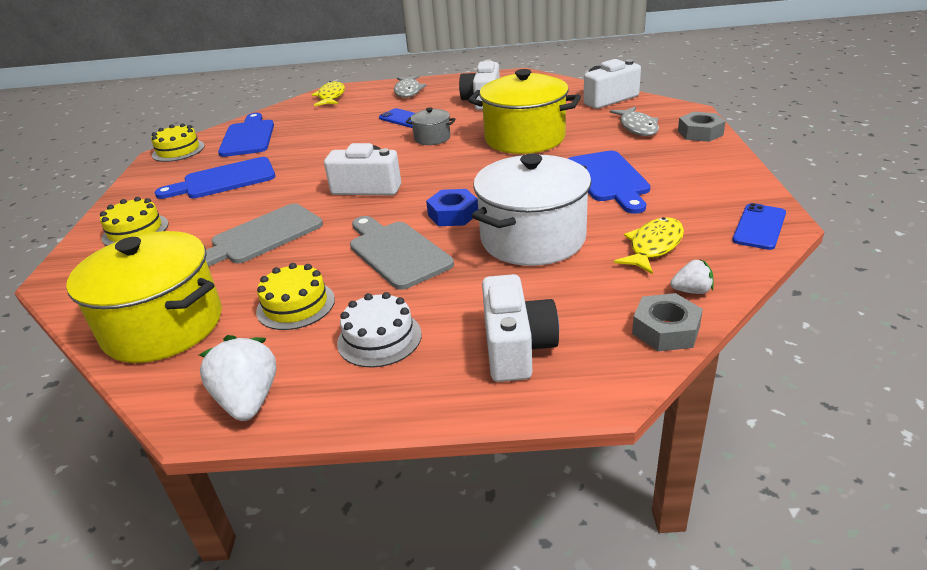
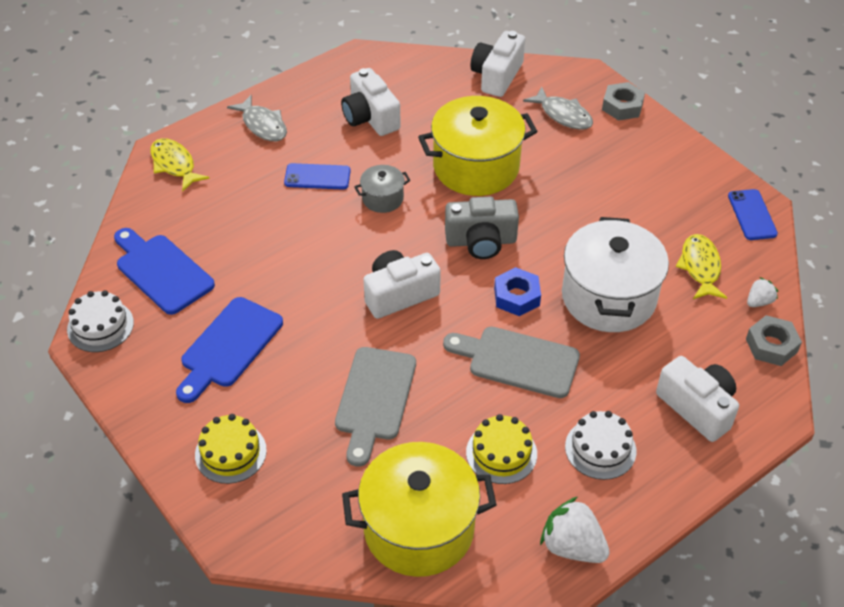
camera: 40 degrees left, 15 degrees up
(178, 150) = (100, 326): yellow cake -> white cake
(471, 176) = (481, 241): none -> grey camera
(608, 179) = (601, 199): blue cutting board -> none

